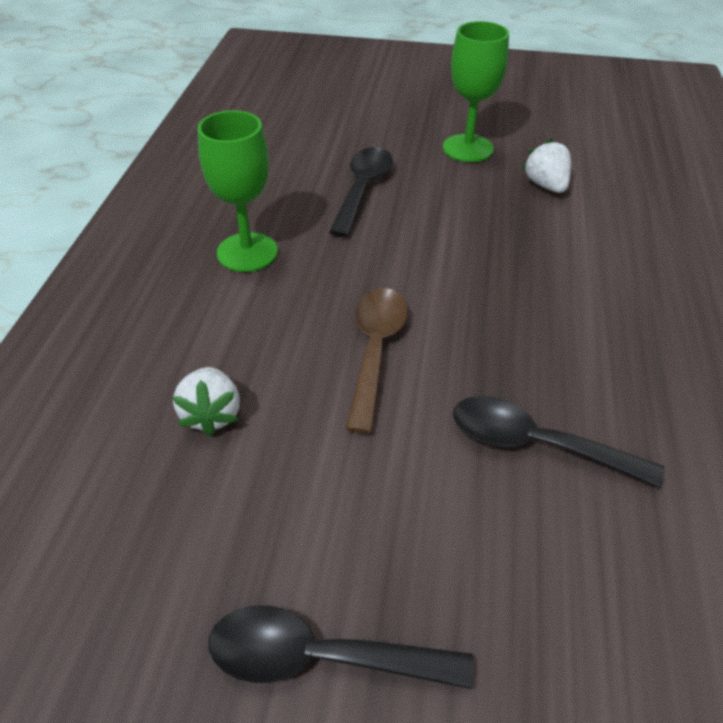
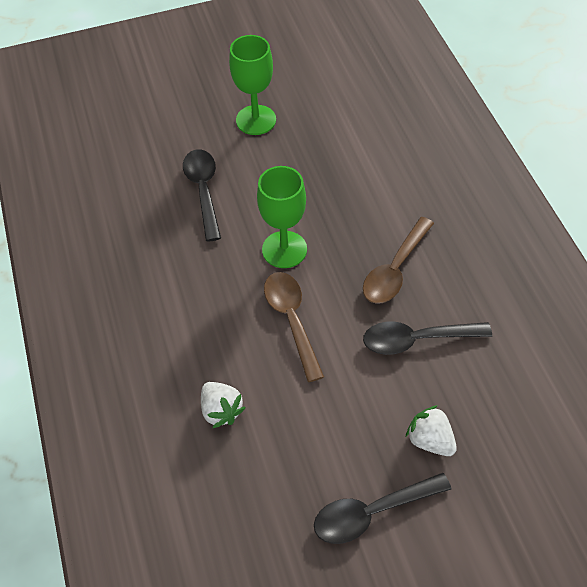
camera: 25 degrees left, 10 degrees up
(247, 252) = (159, 281): green goblet -> green goblet (284, 249)
(546, 185) = (327, 135): white strawberry -> white strawberry (430, 440)
(553, 348) = (395, 269): none -> brown spoon

